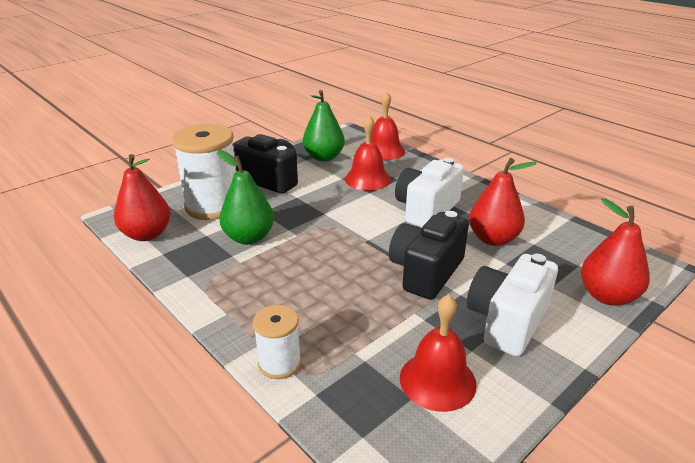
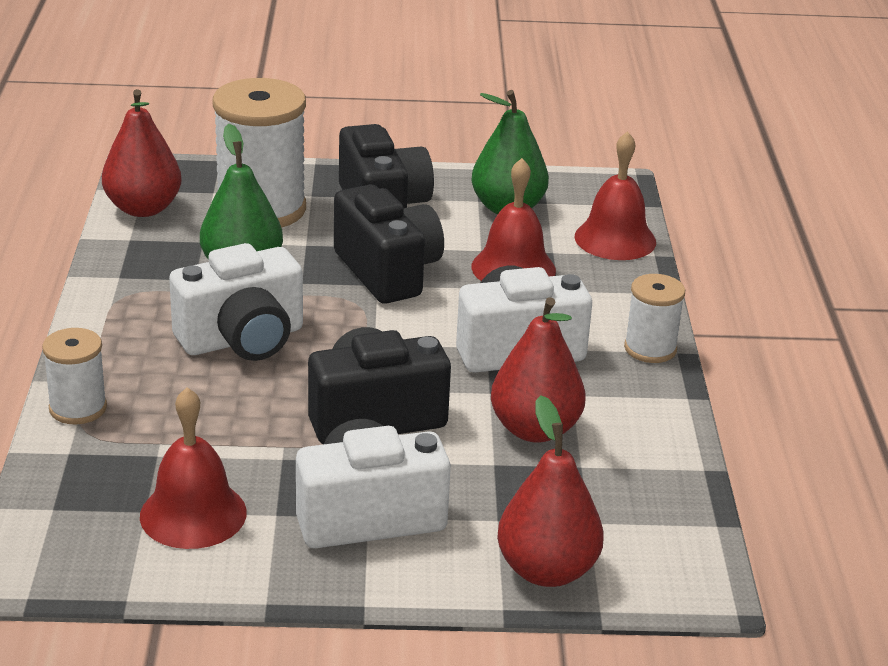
camera: 40 degrees right, 0 degrees up
(306, 271) = (242, 339): none -> white camera
(320, 205) = (388, 272): none -> black camera
(470, 184) = (650, 349): none -> white spool

